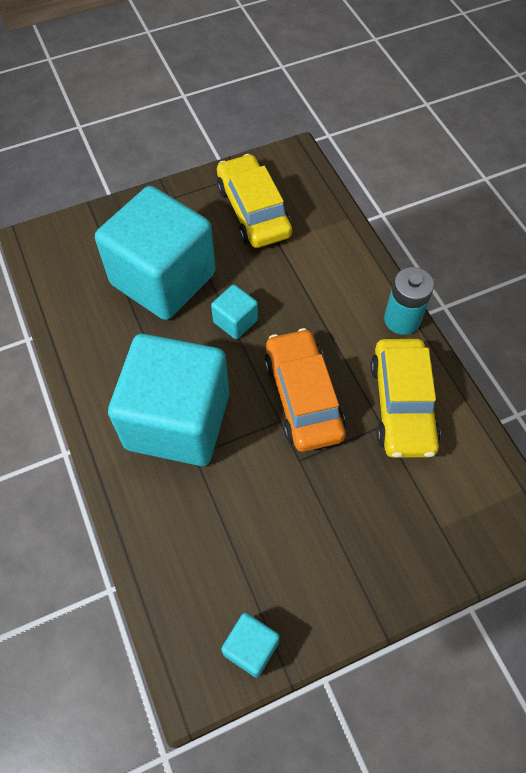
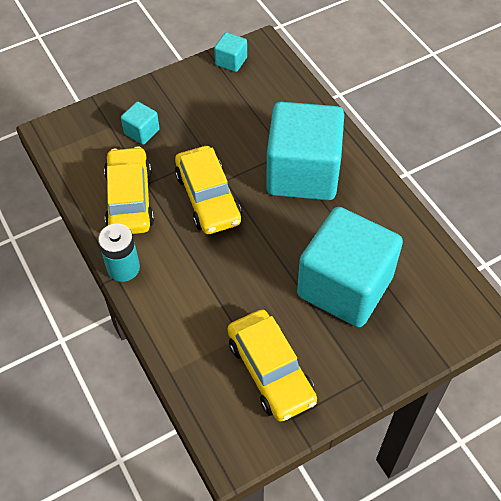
camera: 175 degrees right, 5 degrees down
(235, 321) = (271, 253): turquoise cube -> turquoise cube (142, 132)
(303, 397) = (208, 198): orange car -> yellow car

